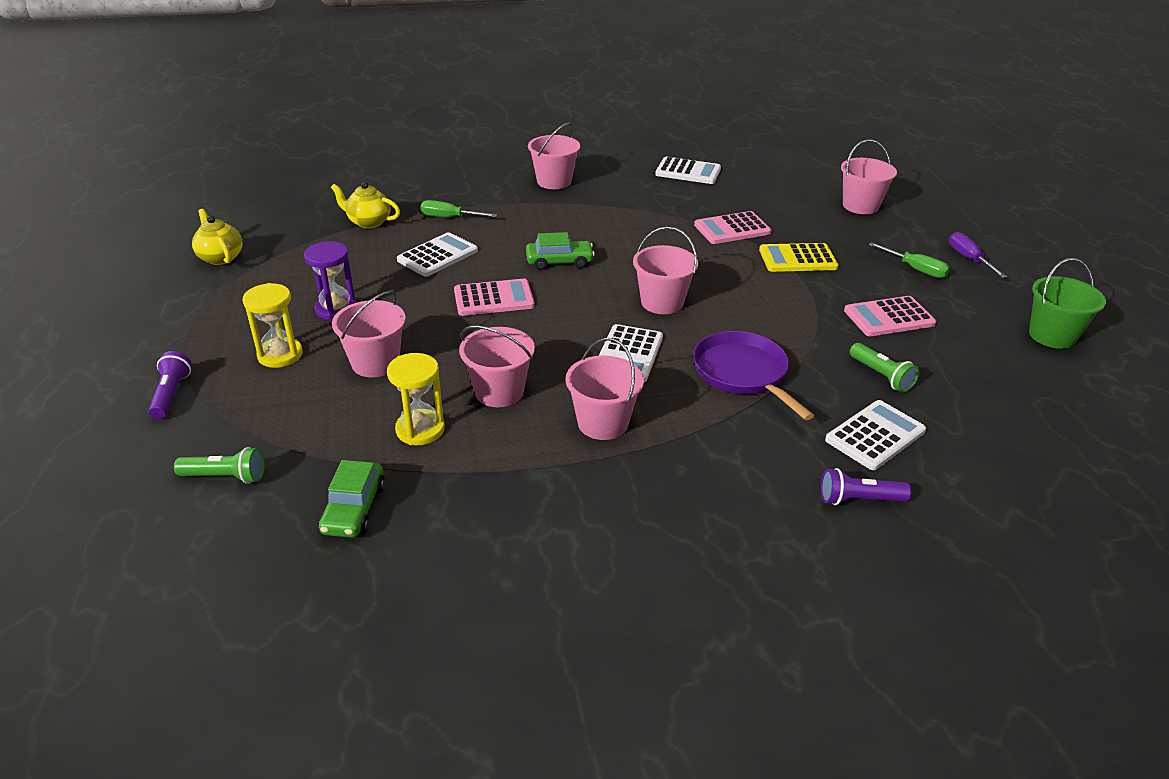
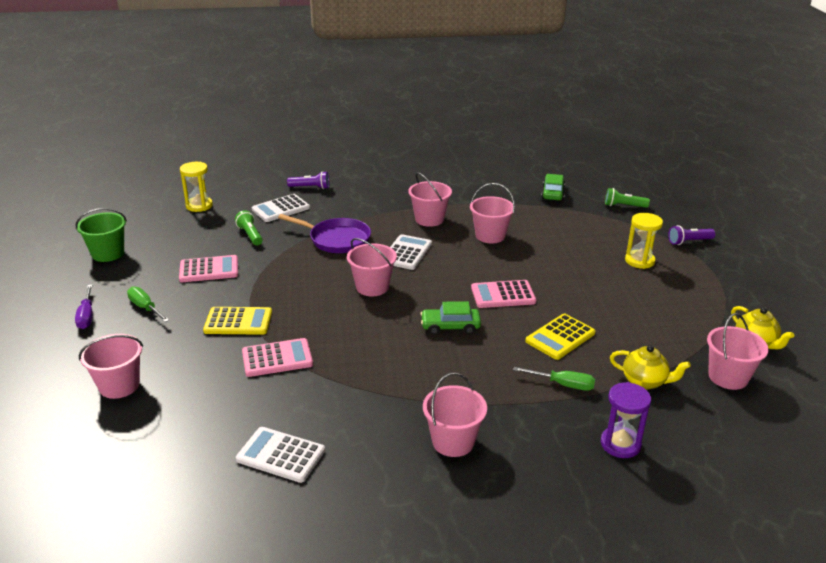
camera: 175 degrees left, 5 degrees down
(171, 394) = (689, 242): purple flashlight -> purple flashlight turned 75 degrees clockwise
(336, 309) = (621, 291): purple hourglass -> purple hourglass (620, 444)
(375, 363) = (573, 254): pink bucket -> pink bucket (728, 377)
(420, 430) = (532, 220): yellow hourglass -> yellow hourglass (199, 206)
(437, 255) = (560, 337): white calculator -> yellow calculator
(743, 373) = (336, 239): purple pan -> purple pan turned 45 degrees counterclockwise

